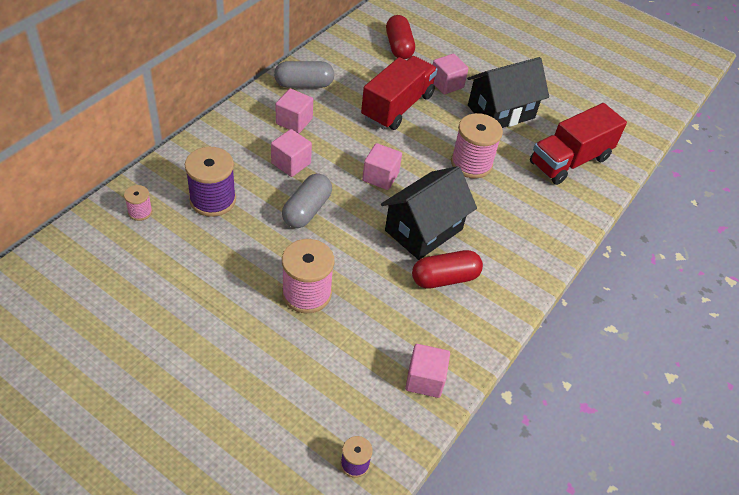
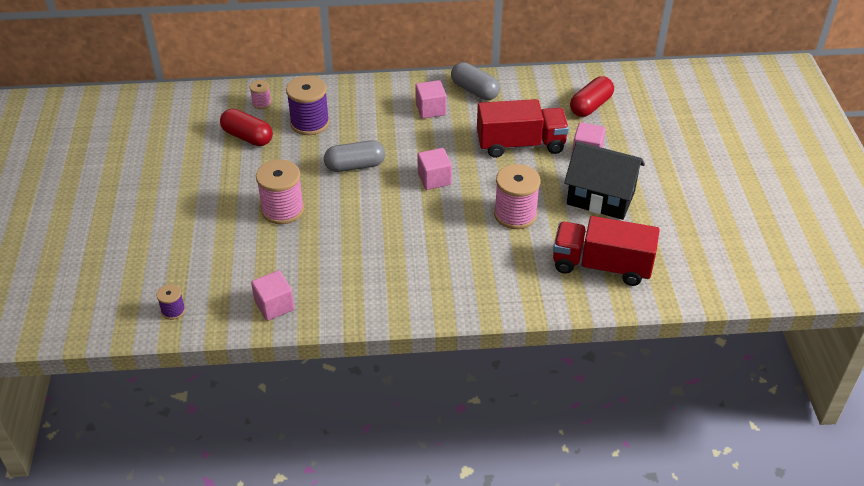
camera: 55 degrees right, 5 degrees down
(291, 163) = (388, 133): pink cube -> none
(424, 230) = (410, 229): black house -> none
(445, 278) = (377, 265): red capsule -> red capsule (247, 137)

